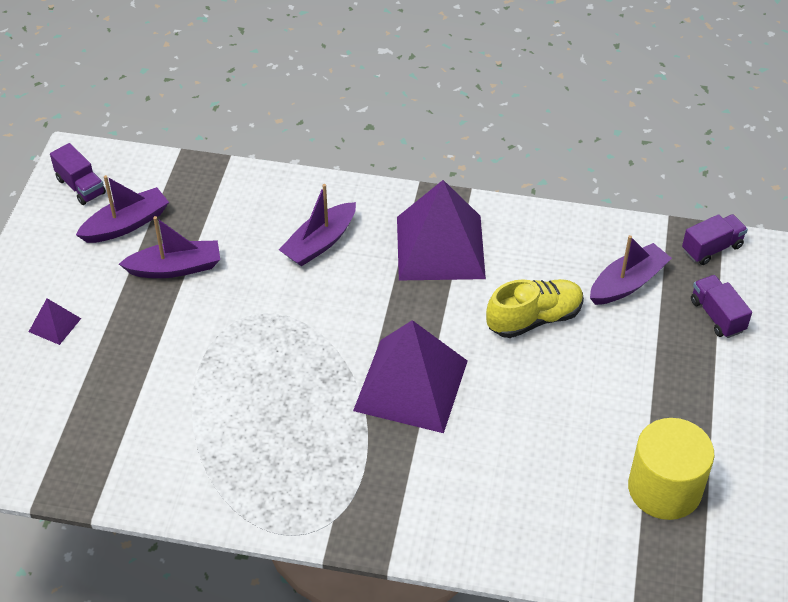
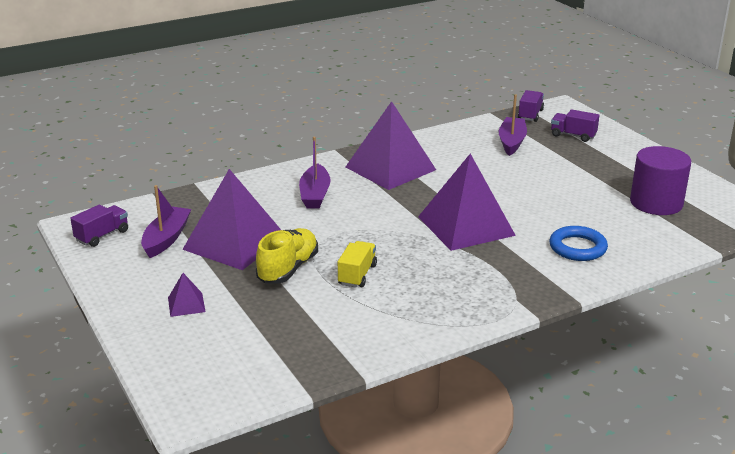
camera: 40 degrees left, 20 degrees down
(80, 186) = (102, 236): purple truck -> purple truck turned 60 degrees counterclockwise
(175, 268) = (235, 242): purple boat -> purple pyramid
(230, 385) = (357, 275): none -> yellow truck
(484, 495) = (577, 248): none -> blue ring
(534, 319) = (487, 173): yellow shoe -> yellow shoe (288, 269)
(664, 488) = (656, 203): yellow cylinder -> purple cylinder

